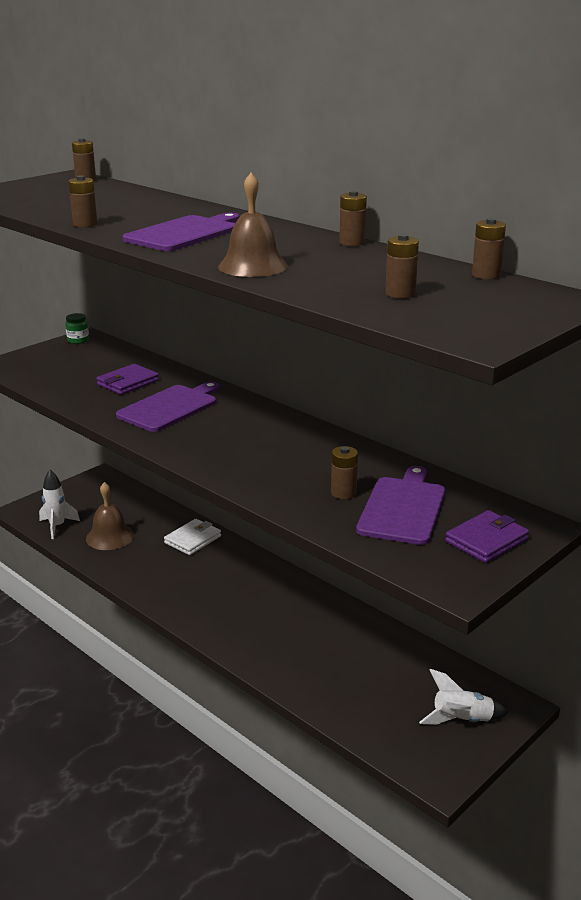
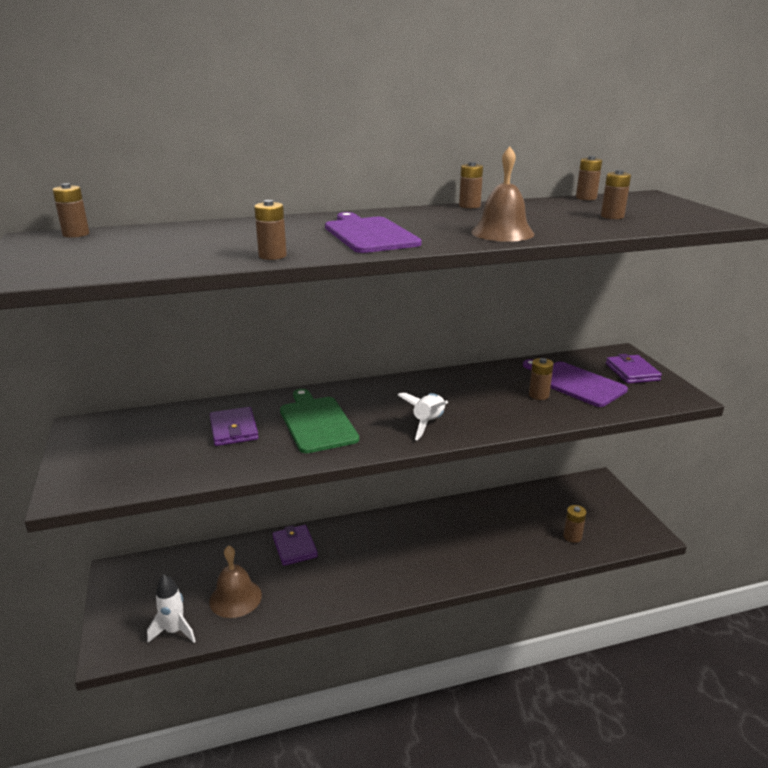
camera: 60 degrees left, 0 degrees up
(78, 340) = (82, 432): green jar -> none
(170, 407) = (316, 422): purple cutting board -> green cutting board
(193, 540) = (295, 547): white wallet -> purple wallet
(369, 708) = (572, 537): none -> brown battery
(462, 720) = (602, 505): white rocket -> white rocket (428, 423)

